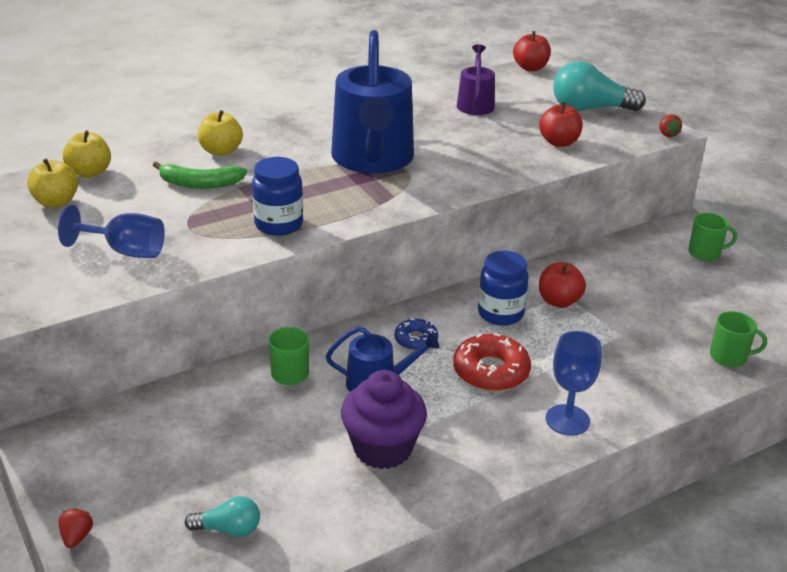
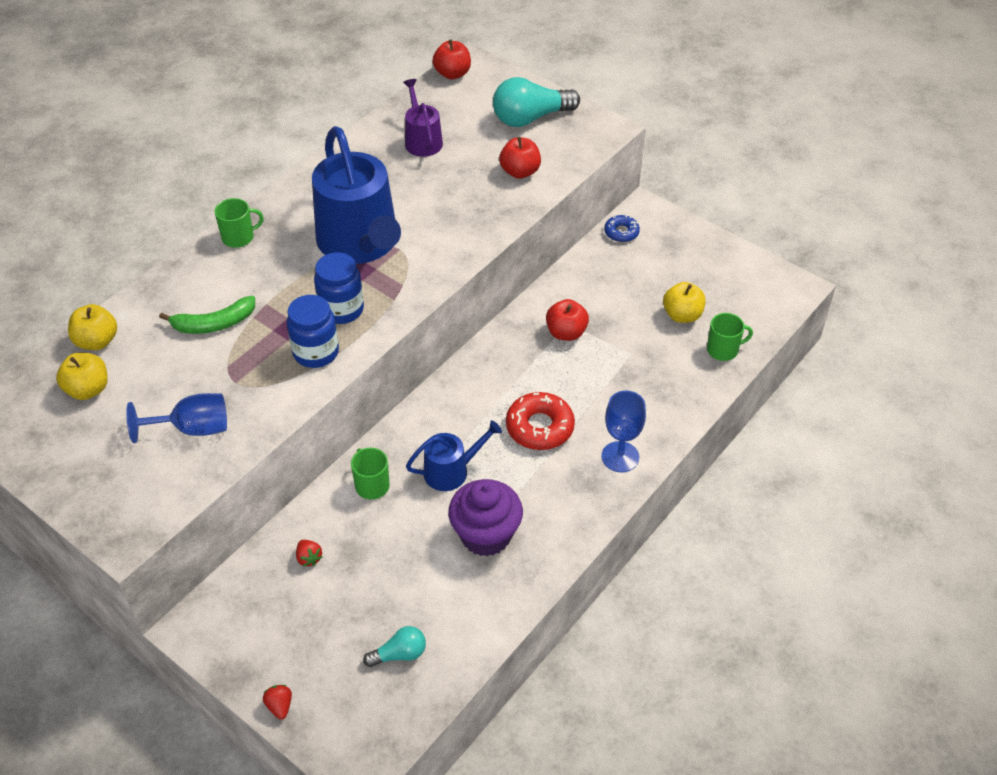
camera: 20 degrees left, 15 degrees up
(221, 151) = (210, 275): yellow apple -> yellow apple (682, 315)
(416, 339) = (463, 414): blue donut -> blue donut (621, 232)
(500, 313) = (522, 362): blue jar -> blue jar (341, 309)
(667, 134) = (611, 133): red strawberry -> red strawberry (309, 558)
(705, 253) = (668, 239): green mug -> green mug (239, 237)

